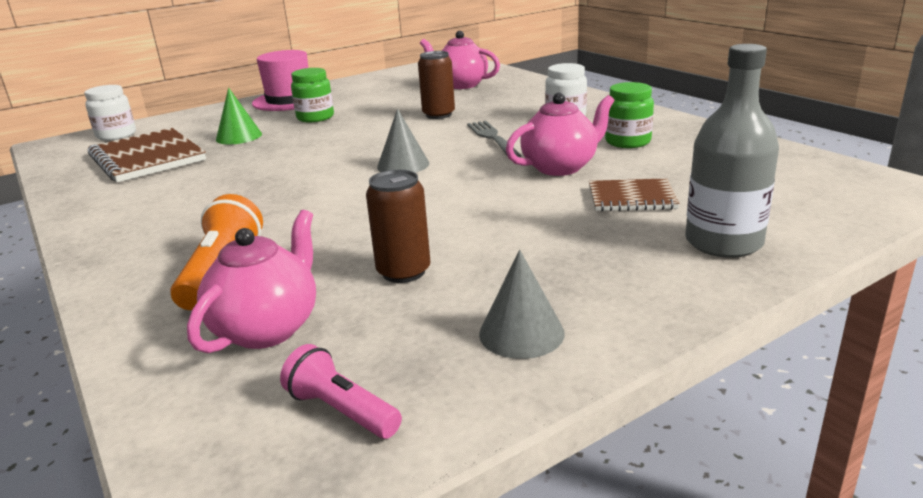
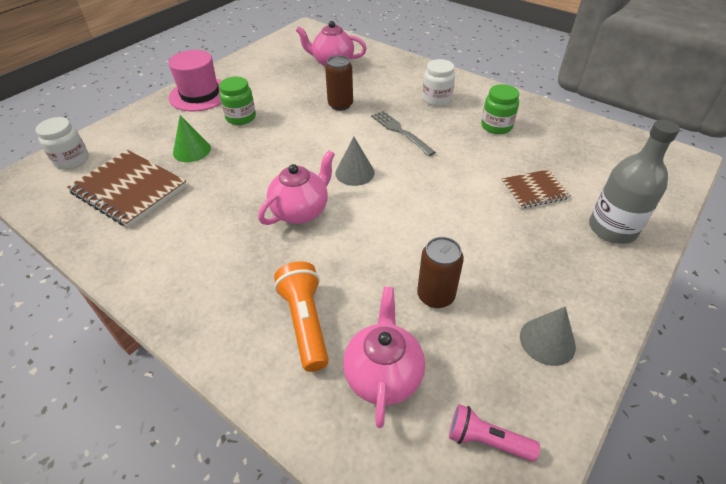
camera: 20 degrees left, 20 degrees up
(560, 167) = (469, 161): pink teapot -> pink teapot (301, 211)

